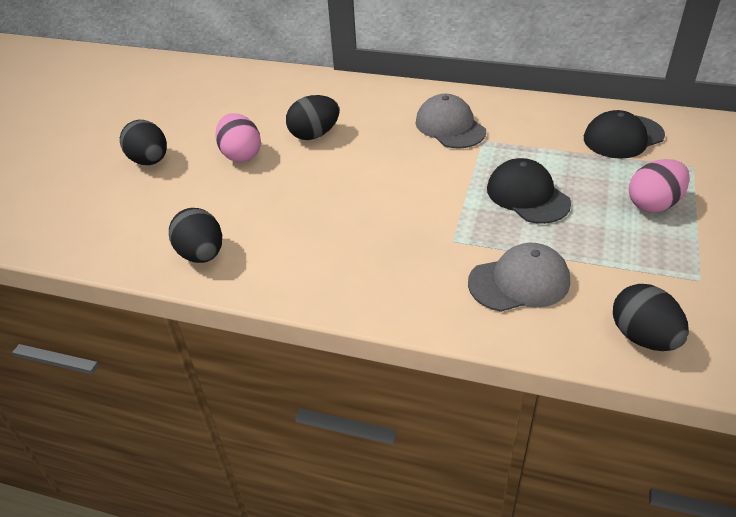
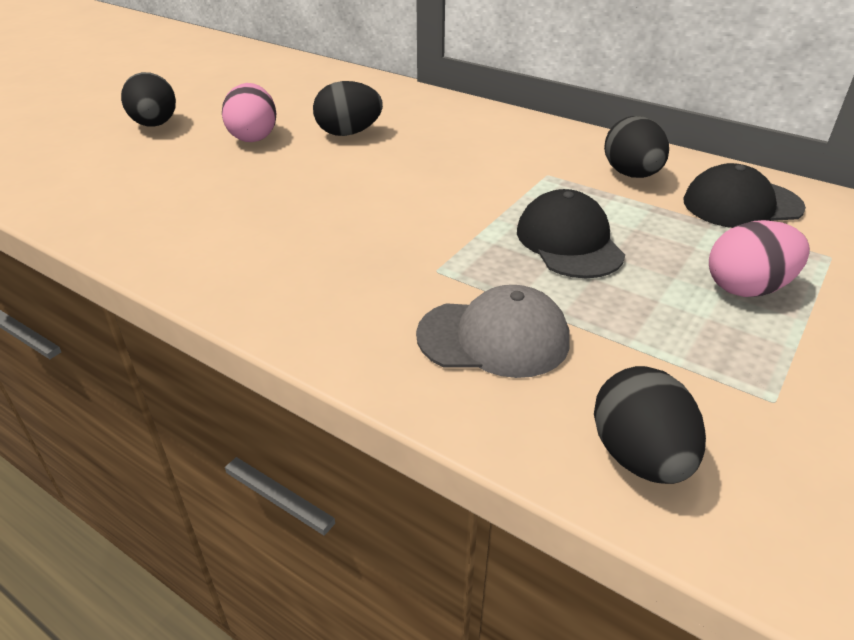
camera: 15 degrees right, 5 degrees down
(201, 254) = (129, 219): black egg -> black egg (631, 174)
(450, 126) = (515, 153): grey cap -> none

